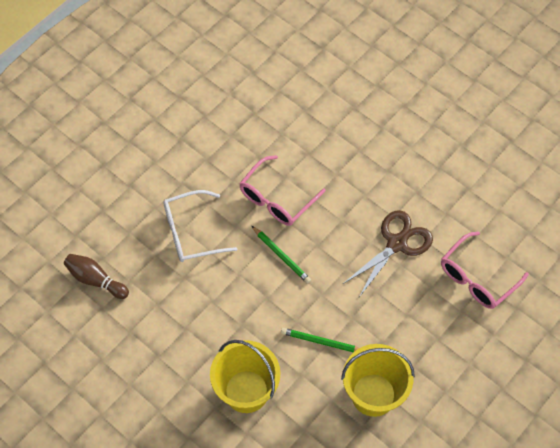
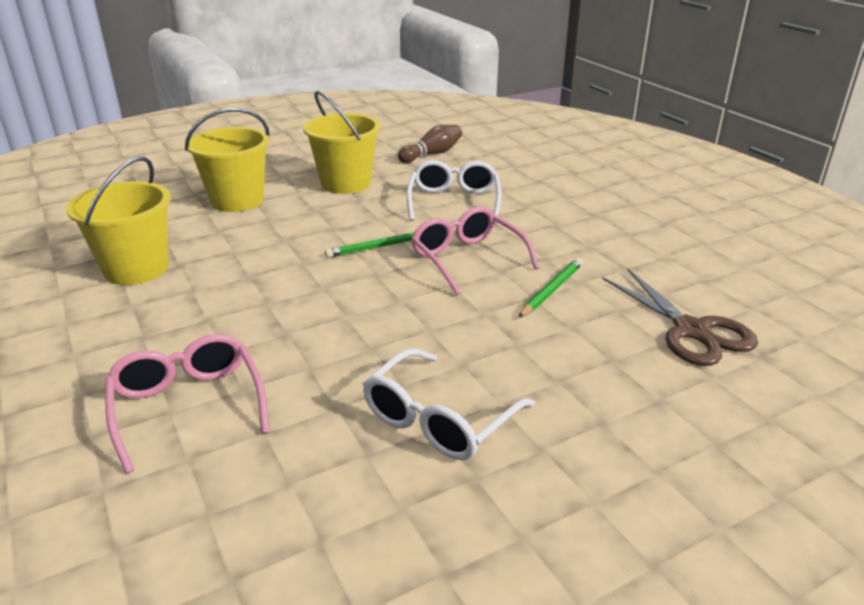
camera: 110 degrees right, 30 degrees down
(184, 324) = (346, 183): none -> yellow bucket
(321, 342) = (241, 250): green pencil -> green pencil (551, 290)
(397, 243) = (322, 339): brown scissors -> brown scissors (691, 331)
(433, 168) = (439, 419): none -> white glasses

